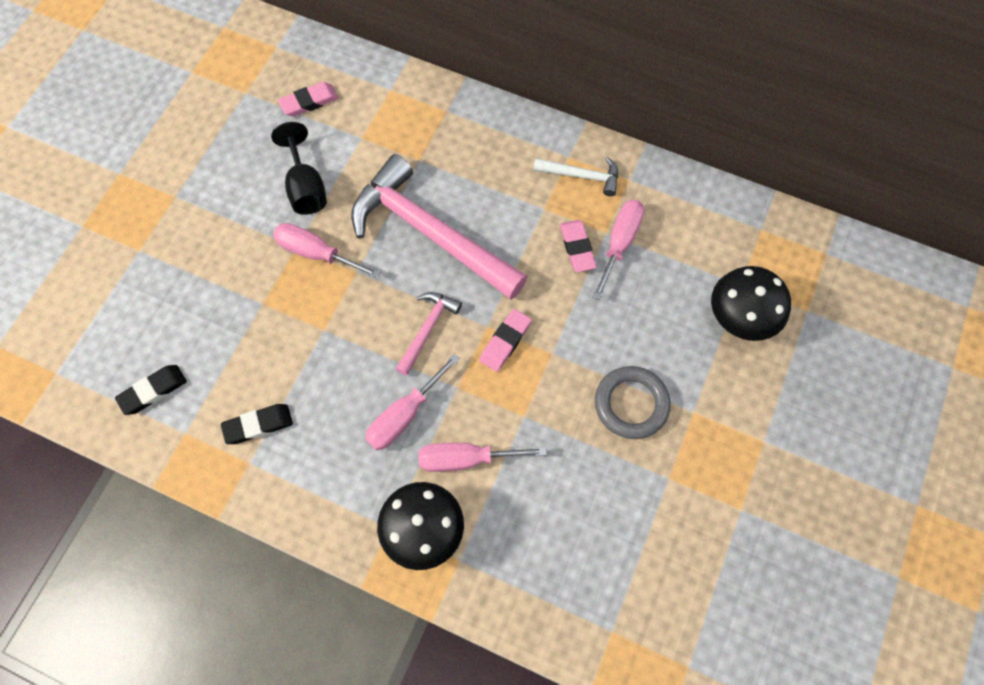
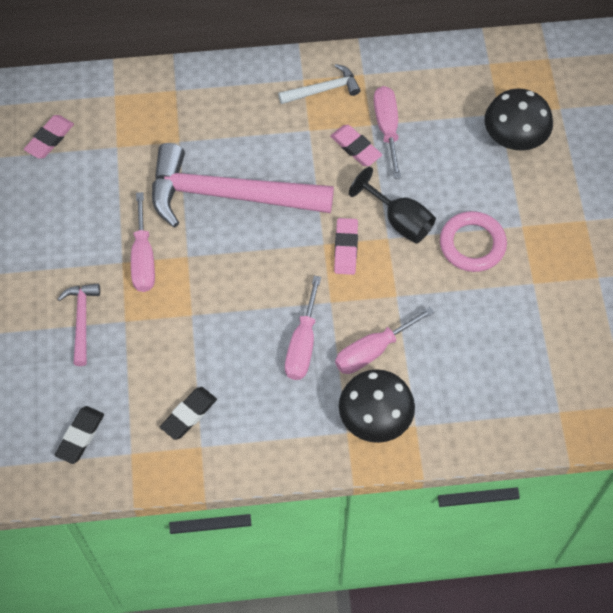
camera: 30 degrees left, 5 degrees down
(306, 187) = (97, 211): black goblet -> black goblet (399, 220)
(316, 253) = (143, 258): pink screwdriver -> pink screwdriver turned 90 degrees counterclockwise
(427, 329) = (277, 270): pink hammer -> pink hammer (81, 320)
(631, 404) = (472, 244): grey ring -> pink ring

